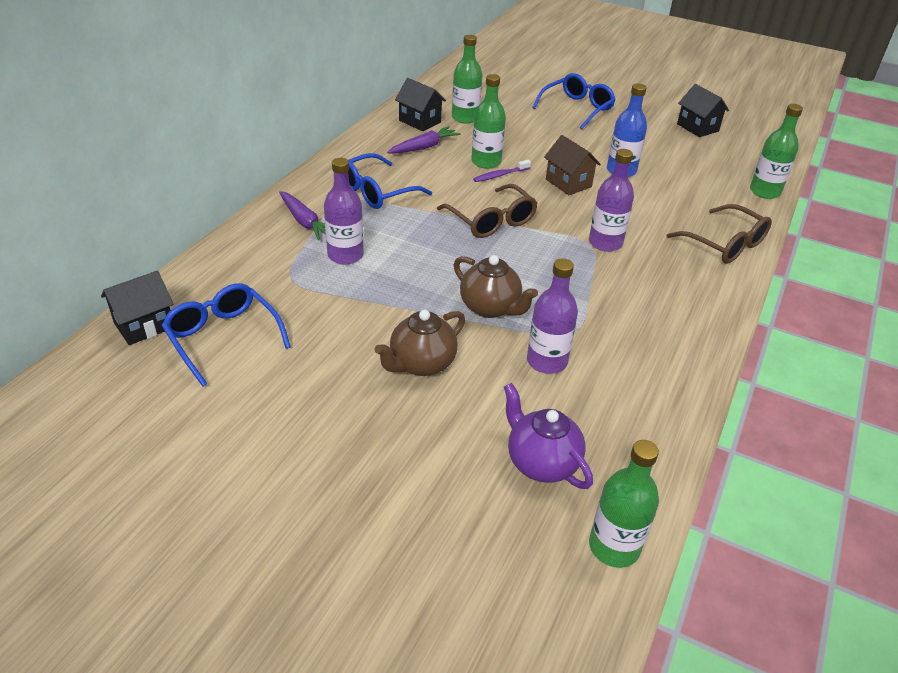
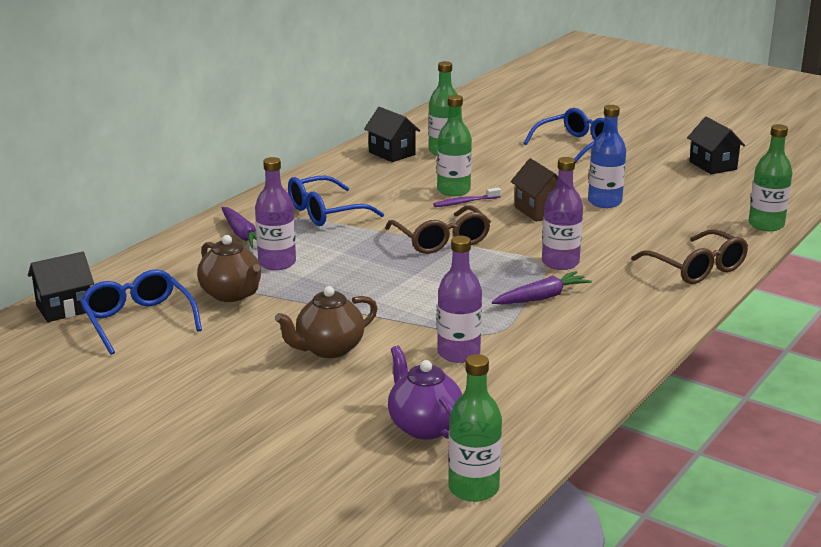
camera: 10 degrees right, 15 degrees down
(424, 147) = (389, 176): purple carrot -> purple carrot (541, 297)
(490, 307) = (415, 310): brown teapot -> brown teapot (231, 294)

